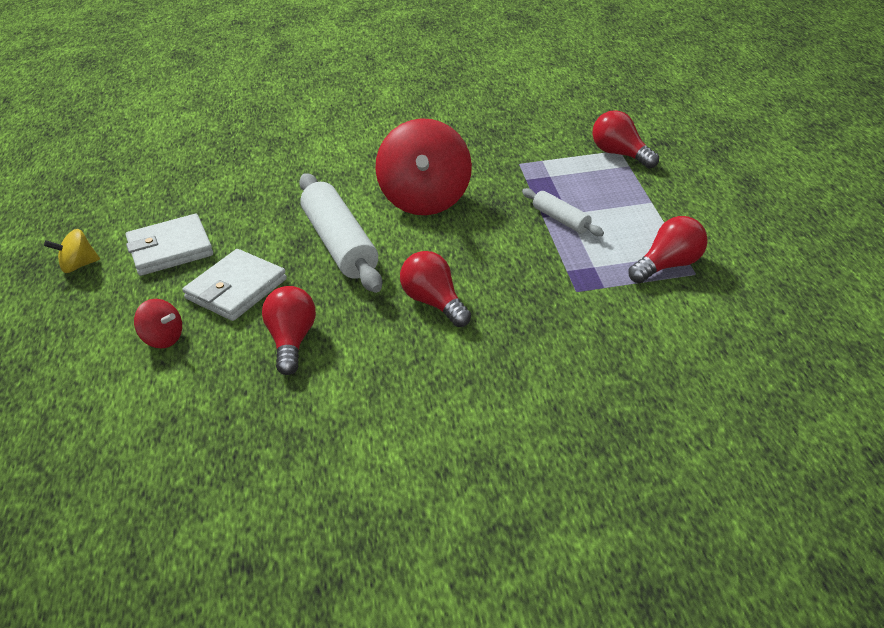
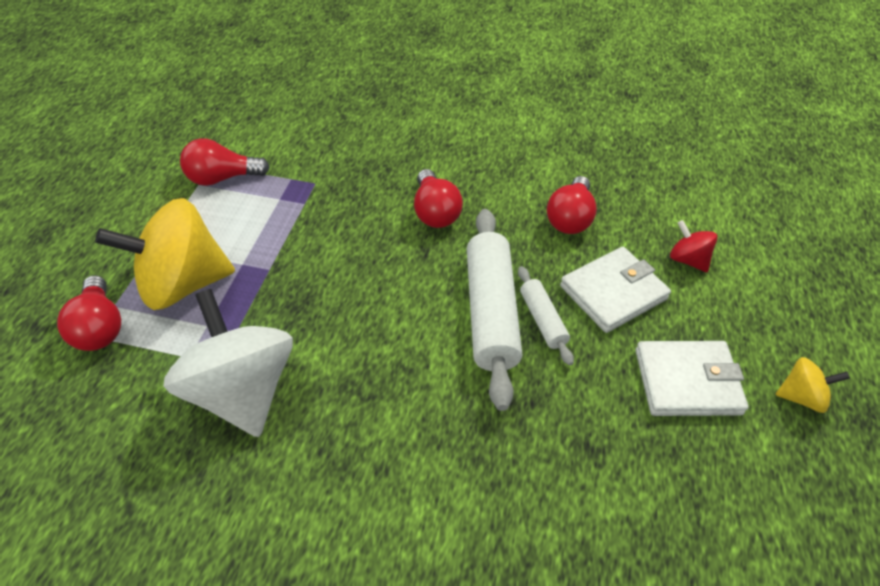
camera: 160 degrees left, 10 degrees up
(425, 199) = (366, 344): red spinning top -> none
(488, 157) = (242, 391): none -> white spinning top
(561, 219) = (256, 258): white rolling pin -> white rolling pin (543, 320)
(597, 189) = (183, 284): none -> yellow spinning top

